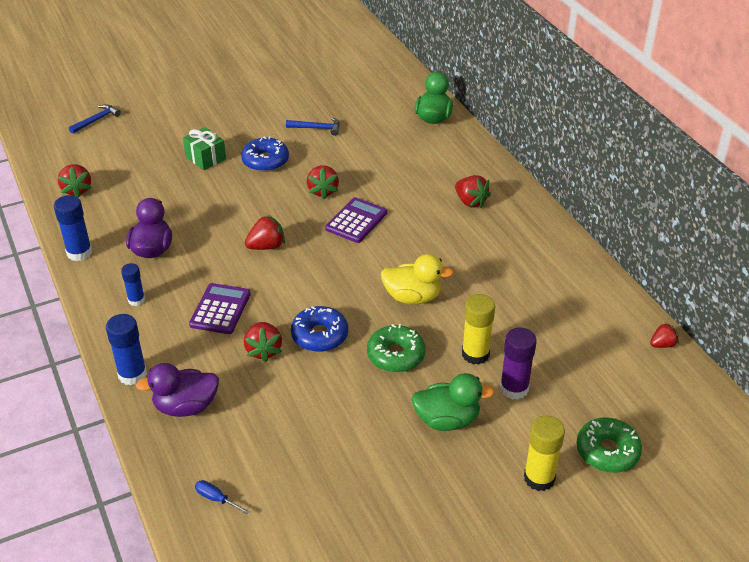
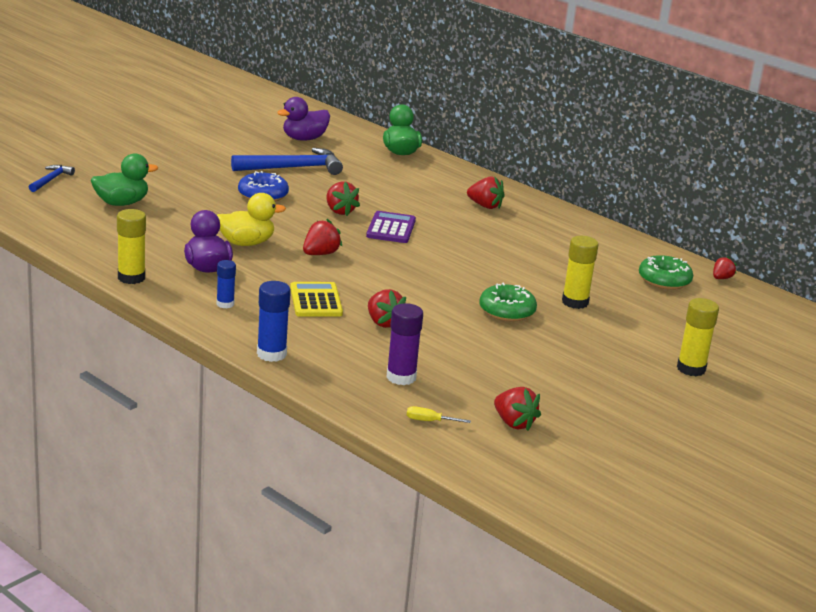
camera: 25 degrees left, 15 degrees down
(77, 190) = (82, 233): red strawberry -> red strawberry (514, 423)
(79, 253) = (131, 278): blue glue stick -> yellow glue stick
(186, 407) = (344, 368): purple duck -> purple duck (304, 139)
(205, 158) = (198, 198): green gift -> none
(216, 499) = (430, 421): blue screwdriver -> yellow screwdriver
(220, 309) = (316, 301): purple calculator -> yellow calculator
(317, 128) = (293, 168): blue hammer -> blue hammer, size x1.89
(319, 335) = (426, 307): blue donut -> none
(412, 297) = (488, 273): yellow duck -> yellow duck (246, 243)
(447, 420) = (586, 345): green duck -> green duck (121, 203)
(514, 388) = (625, 319): purple glue stick -> purple glue stick (401, 377)
(607, 451) = (731, 346): green donut -> green donut (664, 280)

